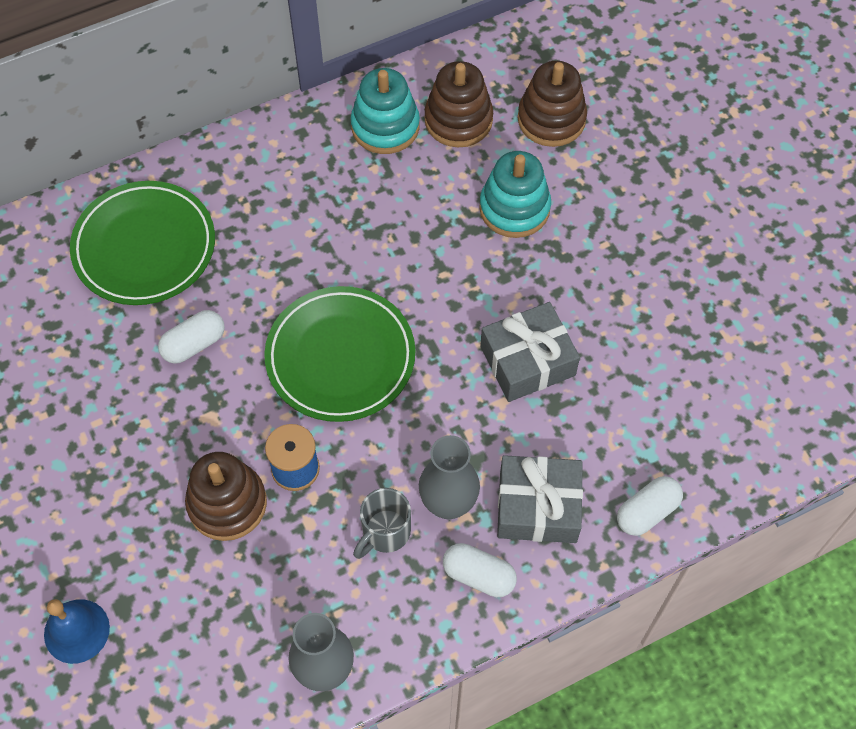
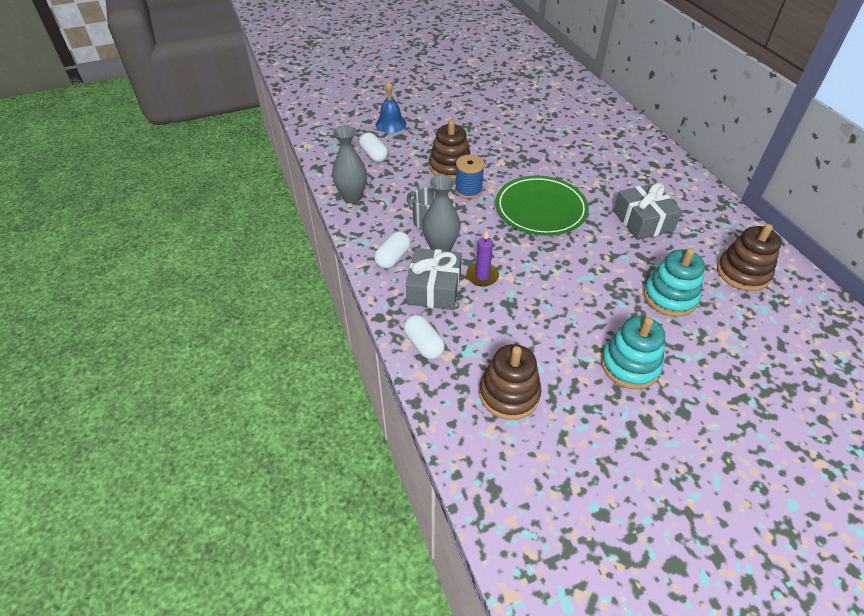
camera: 95 degrees right, 15 degrees down
(144, 247) = (607, 141): green plate -> none
(194, 344) = (546, 157): white capsule -> white capsule (374, 155)
(385, 126) = (724, 236): turquoise stacking toy -> turquoise stacking toy (629, 365)
(503, 440) = (482, 276): none -> purple candle
(527, 361) = (542, 293): grey gift -> grey gift (643, 221)
(551, 119) = (762, 326): brown stacking toy -> brown stacking toy (509, 394)

